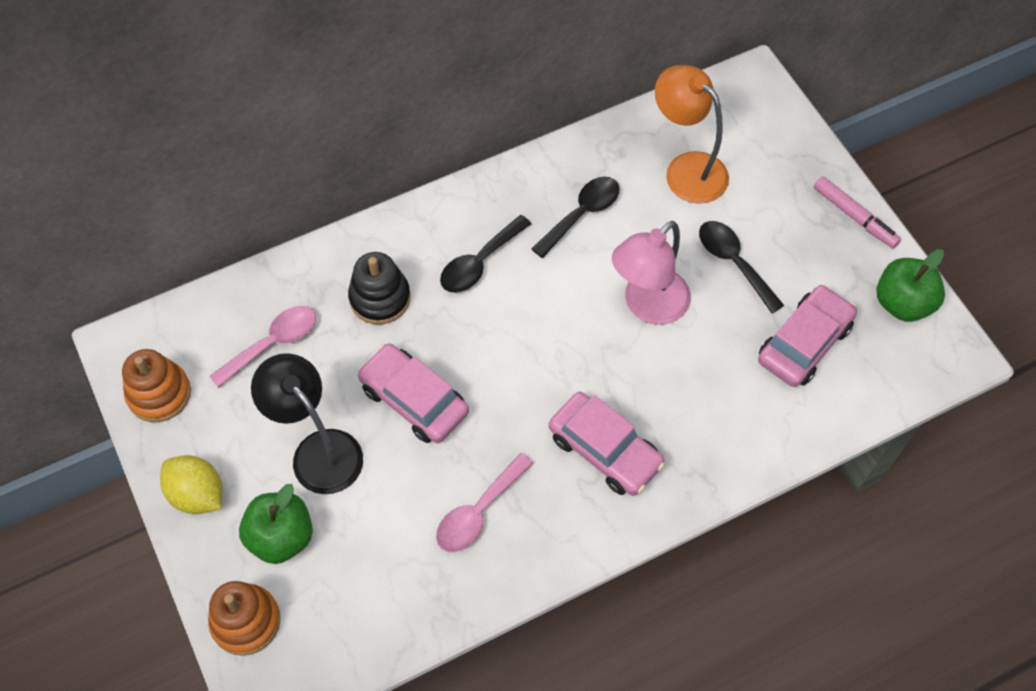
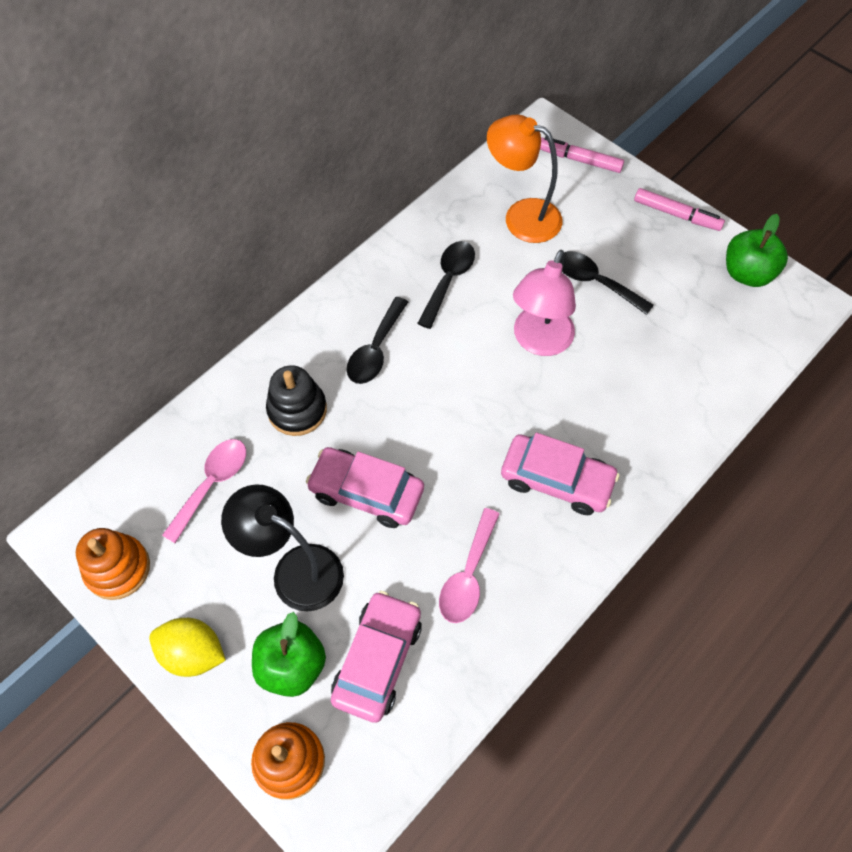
camera: 20 degrees left, 0 degrees up
(775, 126) = (579, 160): none -> pink marker
(804, 343) = (683, 331): pink car -> pink car (377, 659)

